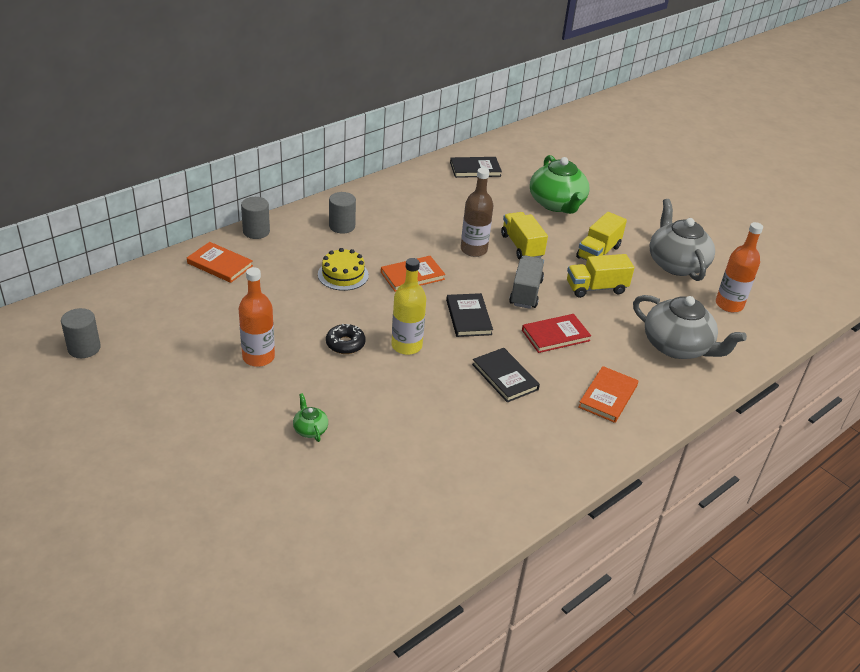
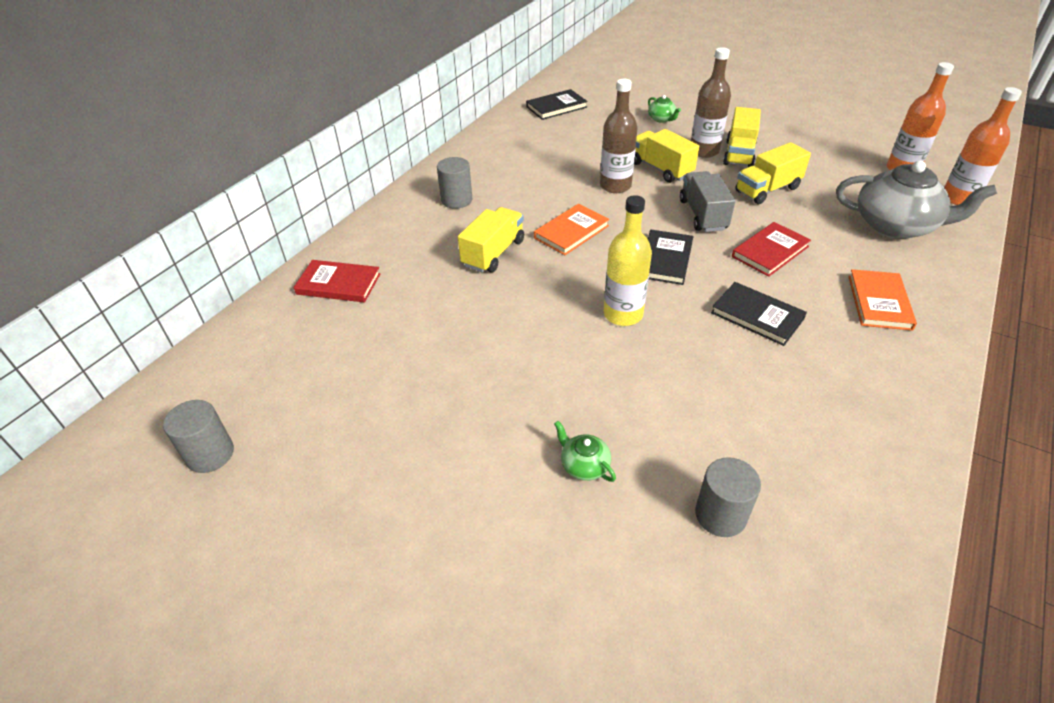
camera: 15 degrees left, 5 degrees up
(220, 264) = (338, 284): orange book -> red book
(256, 231) = (361, 233): grey cylinder -> grey cylinder (720, 515)
(258, 357) = (456, 387): orange bottle -> orange bottle (959, 198)
(343, 275) = (493, 253): yellow cake -> yellow truck
(345, 344) = (551, 335): black donut -> none
(468, 317) = (665, 259): black book -> black book turned 45 degrees clockwise
(557, 204) = (661, 119): green teapot -> green teapot, size x0.43
(570, 241) = (704, 151): none -> brown bottle
(676, 264) = (820, 145): grey teapot -> none

